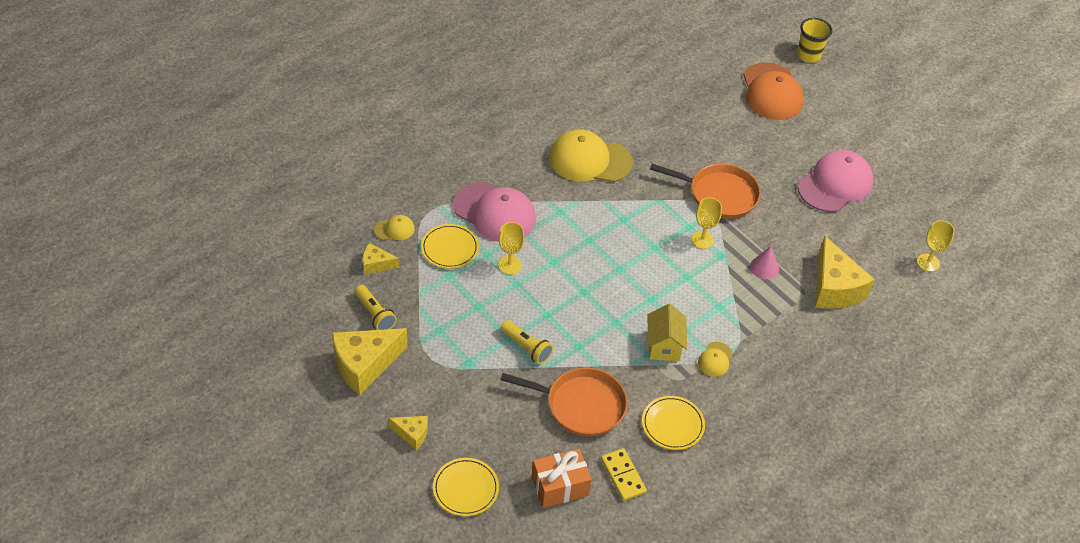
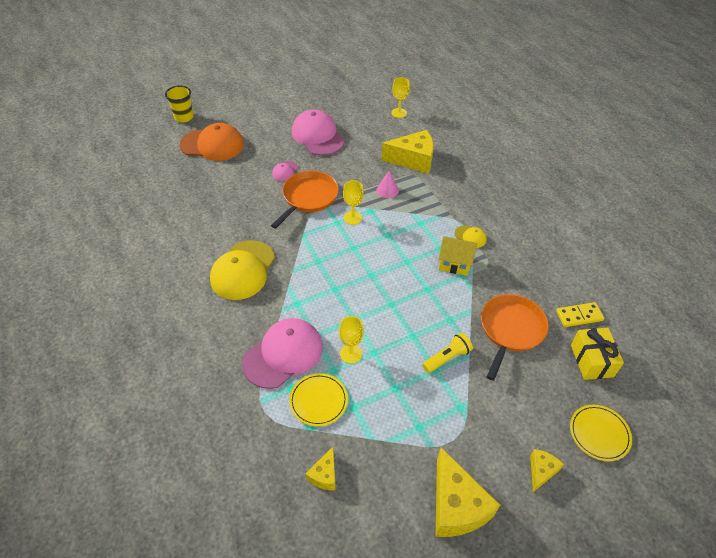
camera: 75 degrees left, 0 degrees up
(375, 314) = (391, 486): yellow flashlight -> none
(394, 229) = (280, 449): yellow cap -> none
(560, 486) = (591, 360): orange gift -> yellow gift
(672, 424) = (530, 275): yellow plate -> none
(755, 165) = (285, 171): none -> pink cap

